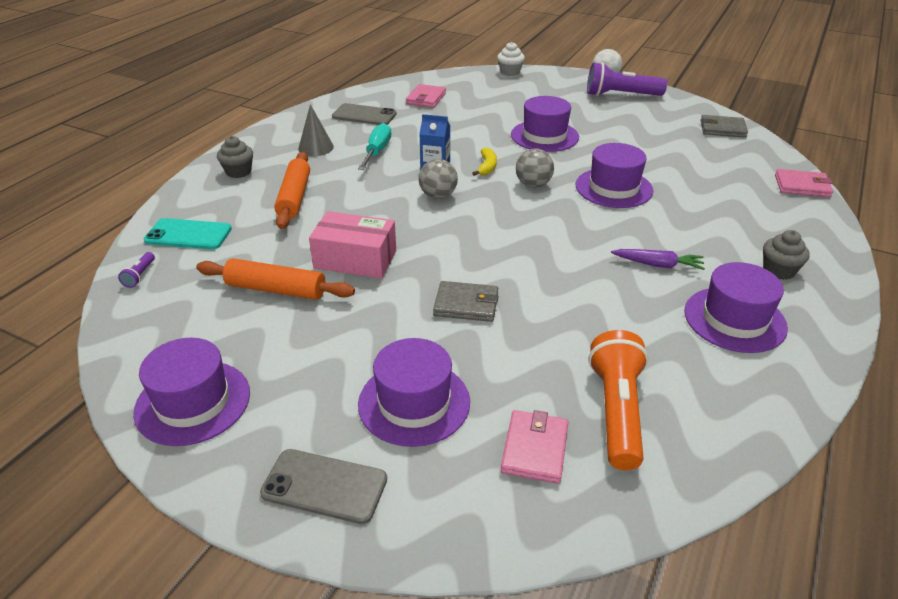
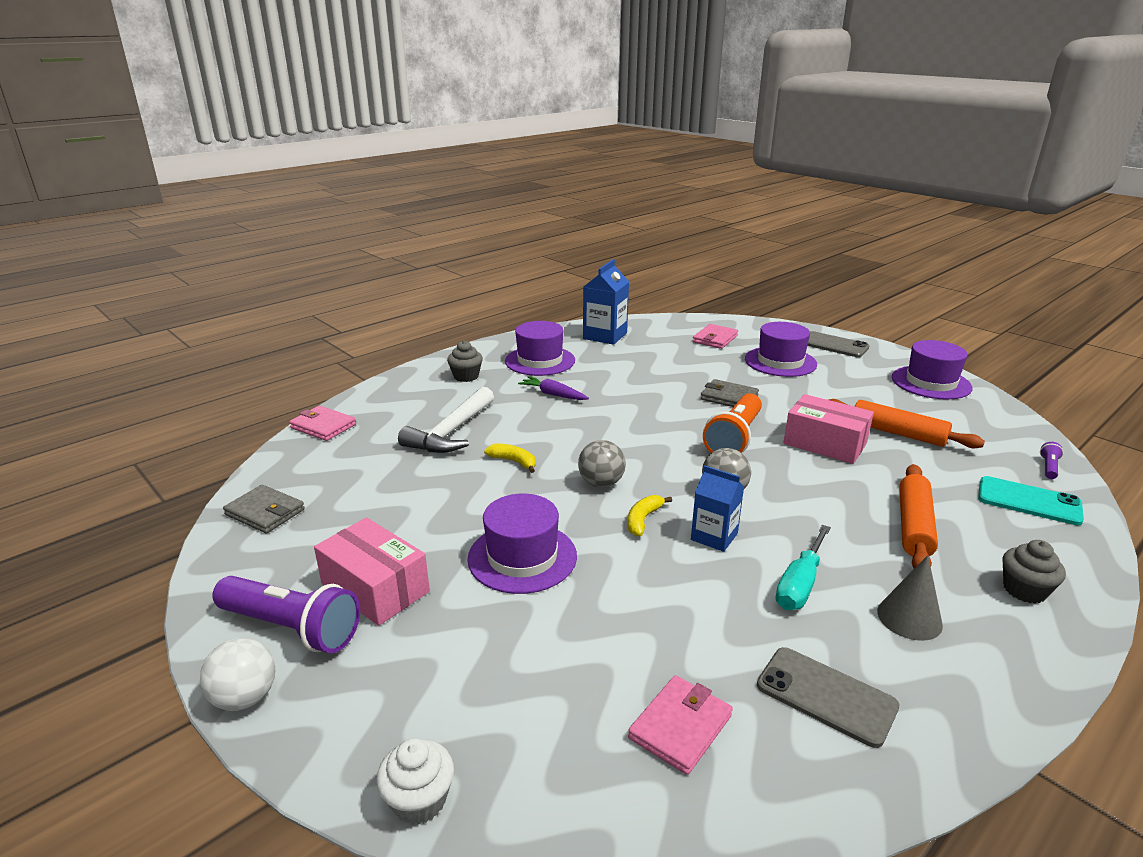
camera: 160 degrees left, 10 degrees down
(605, 112) = (375, 588): none -> pink box
(613, 188) = (514, 461): purple hat -> yellow banana
(616, 411) = (659, 342): orange flashlight -> orange flashlight (734, 438)
(694, 202) = (451, 432): none -> white hammer
(711, 408) = (605, 336): none -> blue carton

